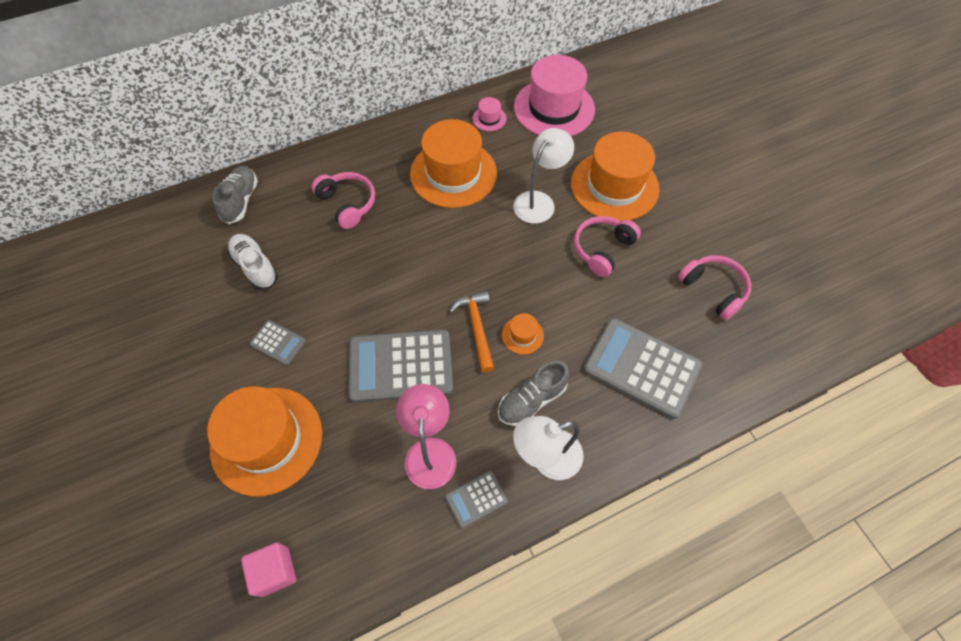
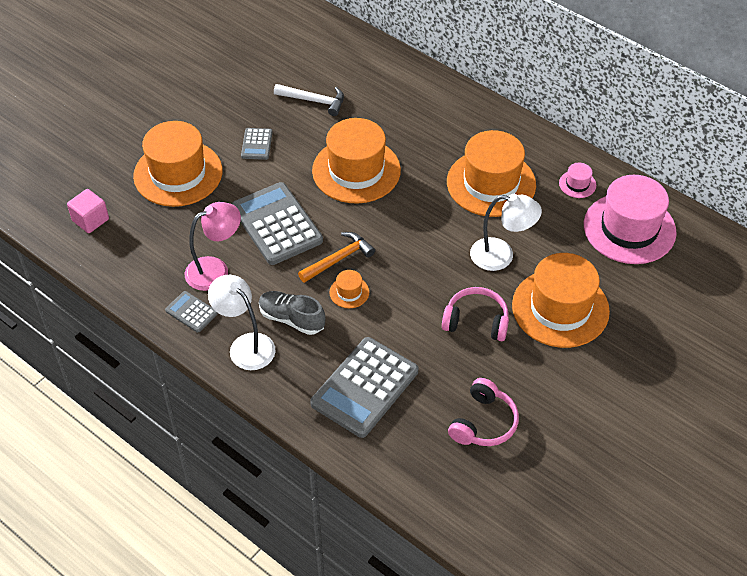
camera: 65 degrees right, 10 degrees down
(241, 201) = (370, 63): grey shoe -> none
(255, 267) = (314, 101): white shoe -> white hammer
(348, 204) = (410, 127): pink headphones -> none
(373, 268) = (356, 170): none -> orange hat
(641, 367) = (364, 387): grey calculator -> grey calculator turned 150 degrees counterclockwise

